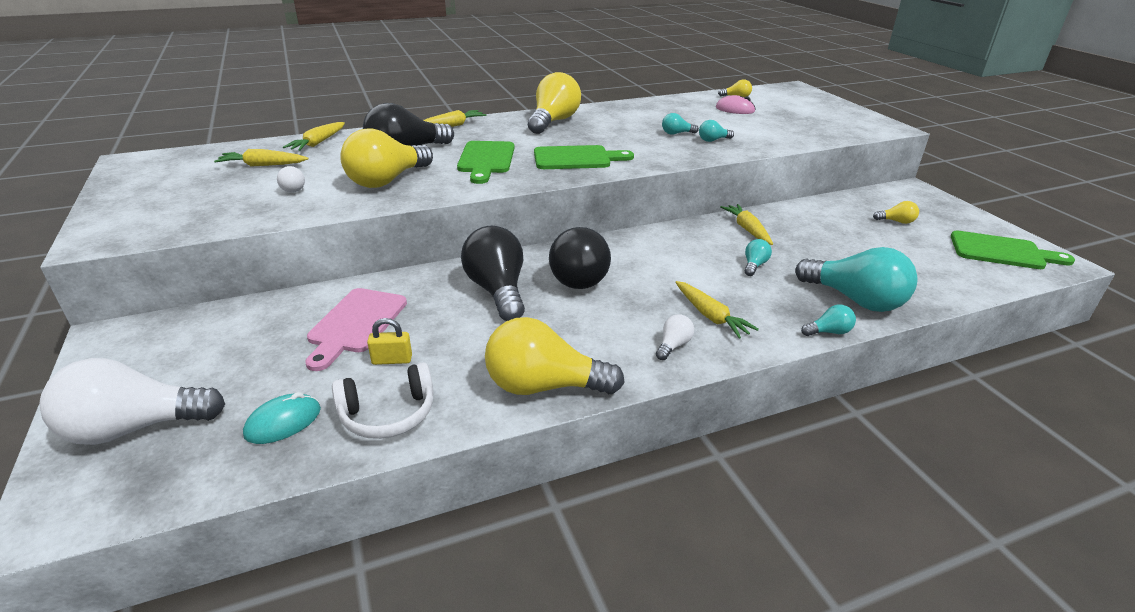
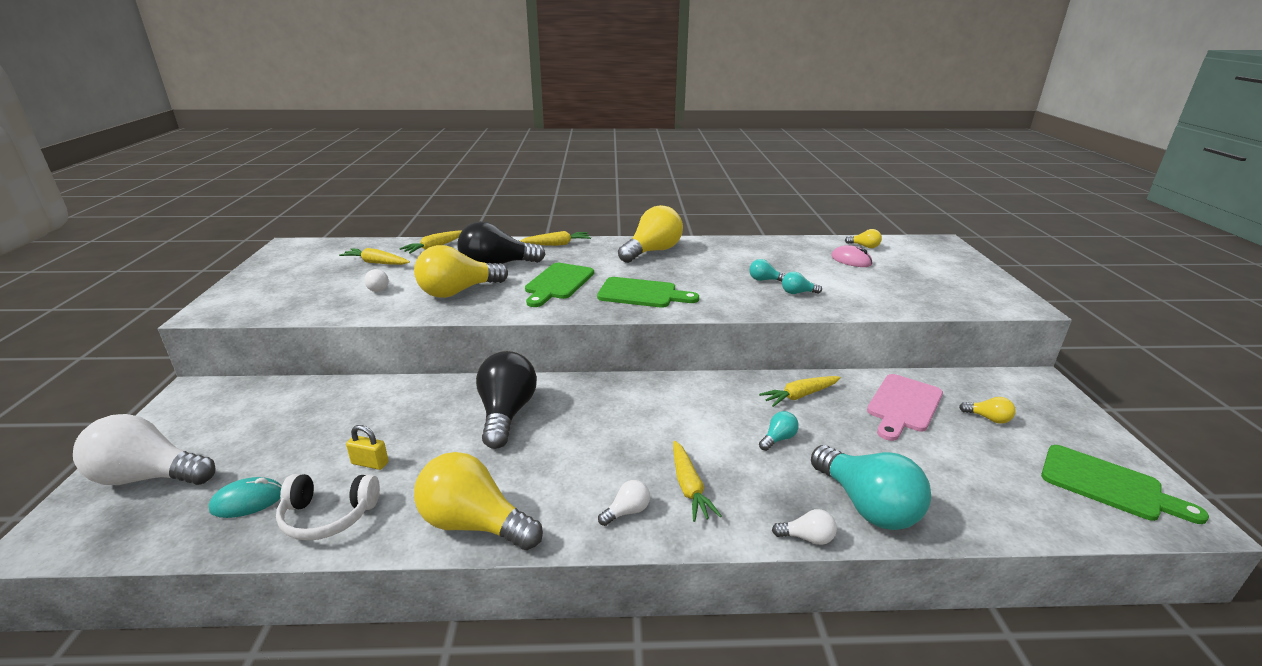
camera: 20 degrees right, 5 degrees down
(355, 324) = (368, 421): pink cutting board -> pink cutting board (903, 405)
(577, 276) = (589, 413): black light bulb -> none
(747, 229) = (800, 396): yellow carrot -> yellow carrot turned 120 degrees counterclockwise
(828, 332) = (807, 538): turquoise light bulb -> white light bulb

